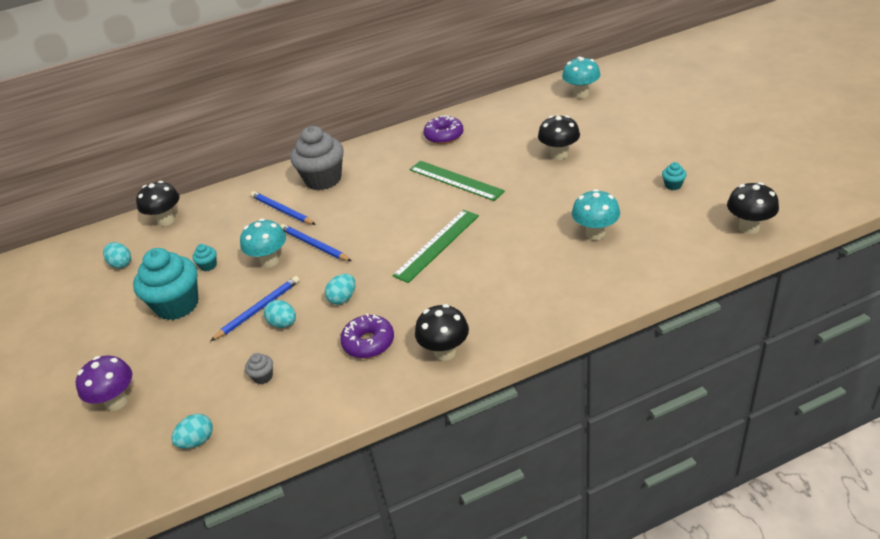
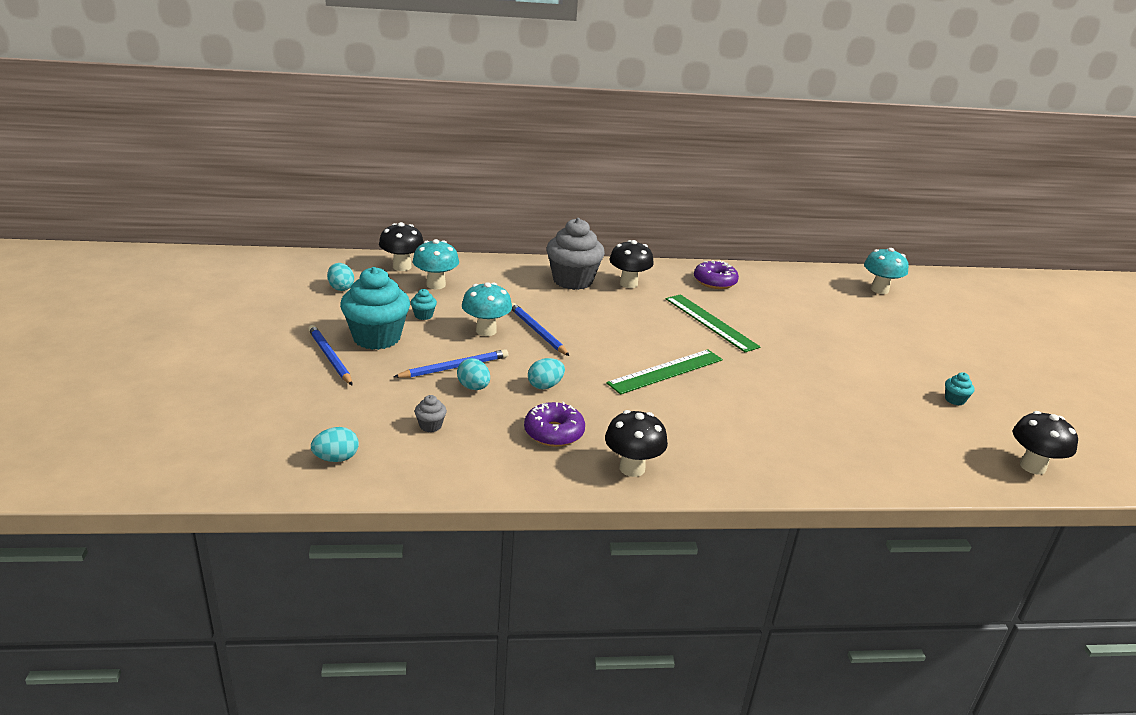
camera: 10 degrees right, 10 degrees down
(116, 402) = (276, 398): purple mushroom -> none
(282, 210) = (519, 293): blue pencil -> blue pencil (329, 357)
(559, 155) = (833, 334): black mushroom -> black mushroom (628, 284)
(595, 234) = (846, 416): turquoise mushroom -> turquoise mushroom (436, 285)

